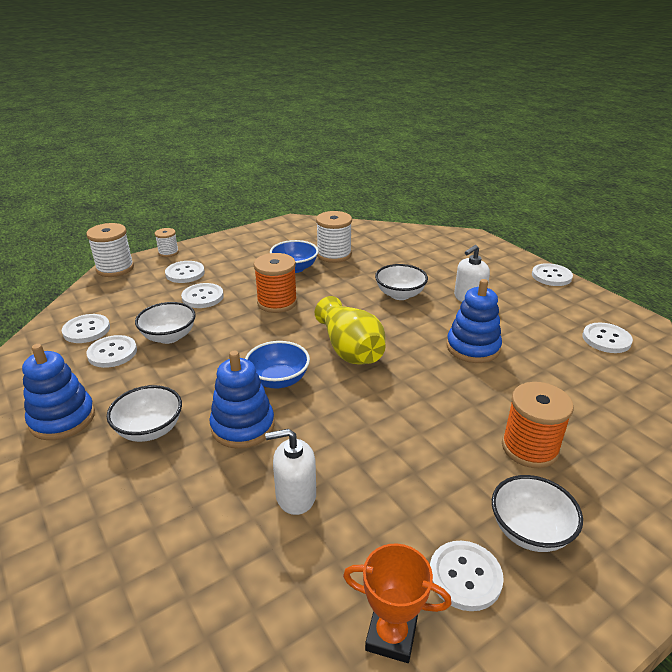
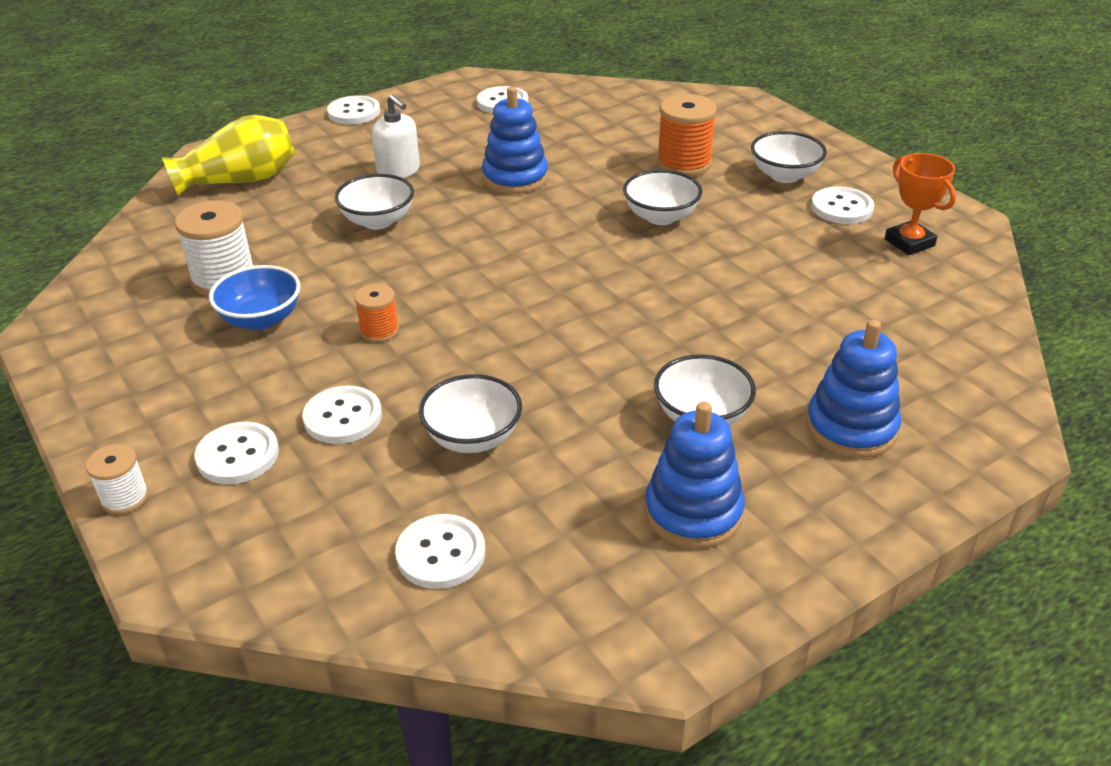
camera: 90 degrees left, 5 degrees up
(112, 353) = (519, 498): white button -> none
(115, 268) = (177, 575): white spool -> none
(243, 426) = (681, 338): blue stacking toy -> blue stacking toy (851, 428)
(277, 302) = (379, 331): orange spool -> orange spool, size x0.58
(278, 380) = (586, 317): blue bowl -> none
(295, 496) = (781, 294): white soap dispenser -> none
(350, 349) = (516, 262): yellow vase -> yellow vase (240, 180)
(391, 636) = (909, 242): orange trophy -> orange trophy turned 45 degrees counterclockwise
(423, 425) = (661, 217): none -> white bowl

